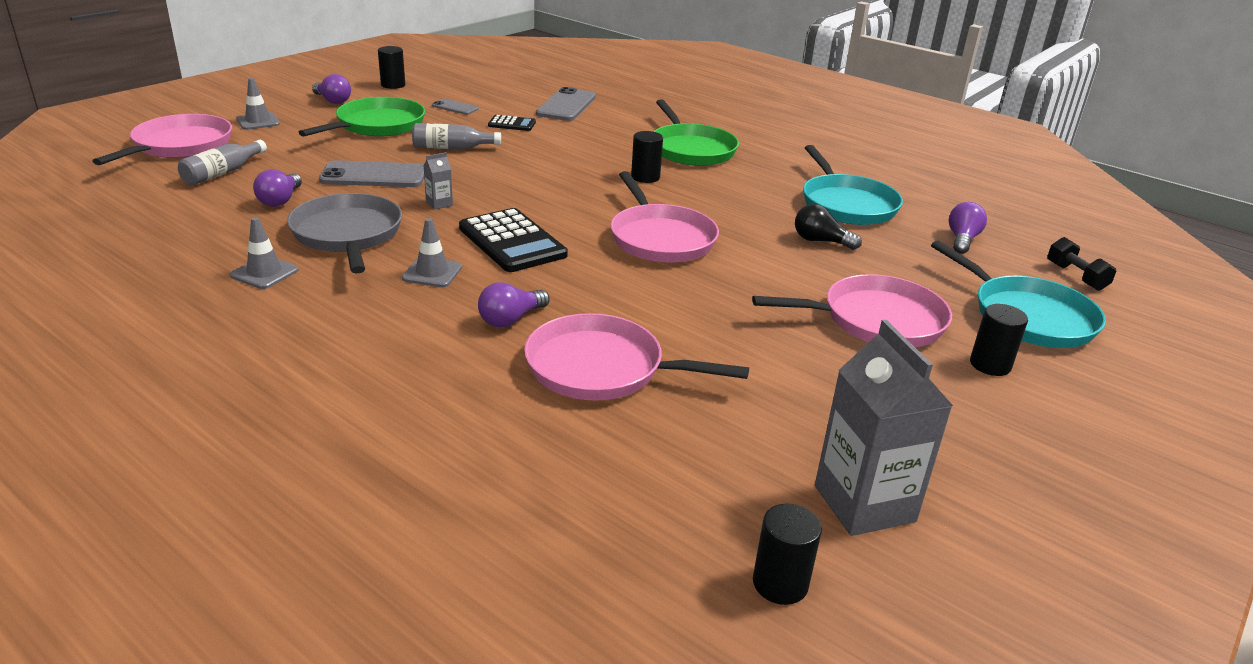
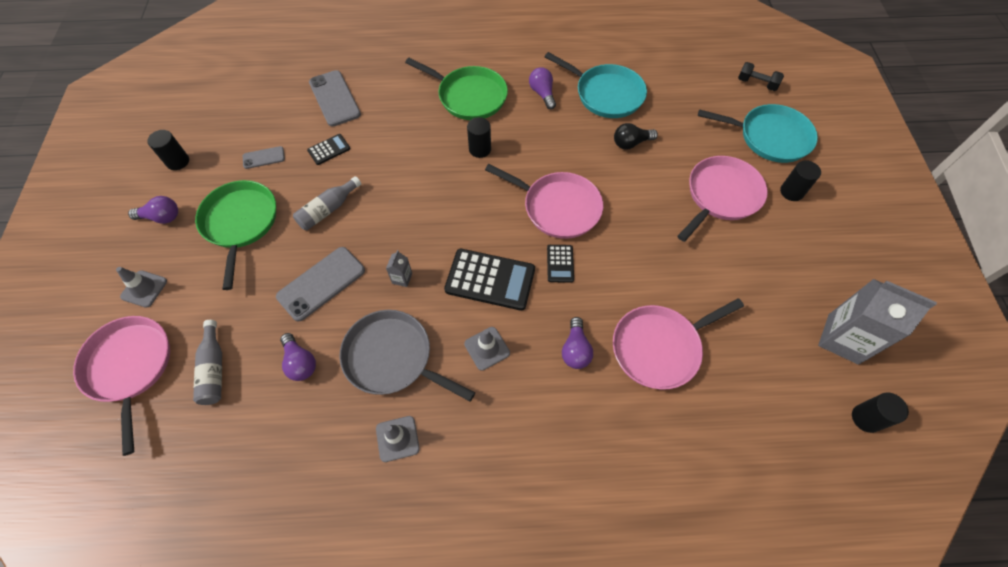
camera: 40 degrees left, 30 degrees up
(598, 267) = (560, 263): none -> black calculator
(962, 240) = (686, 87): purple light bulb -> purple light bulb (542, 94)

